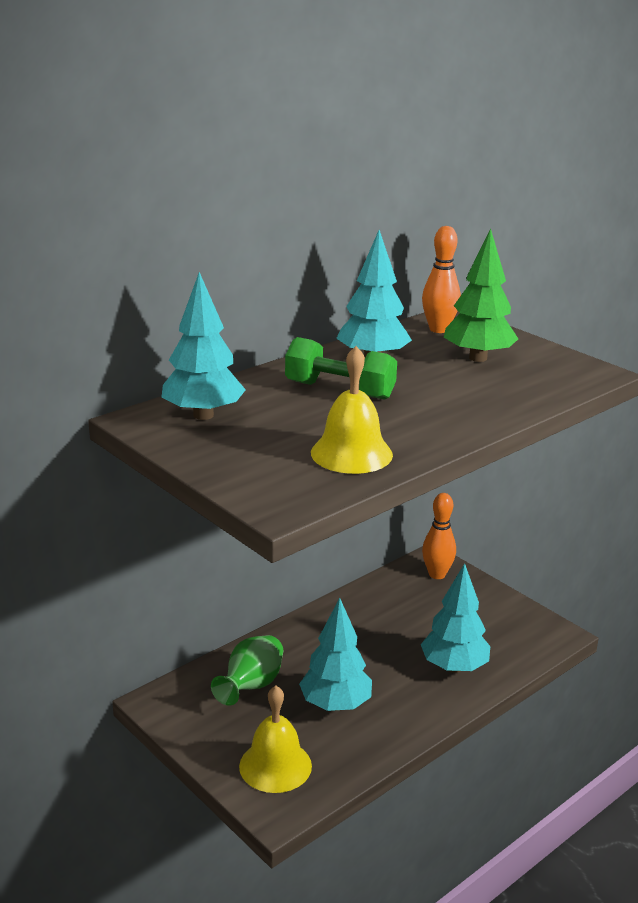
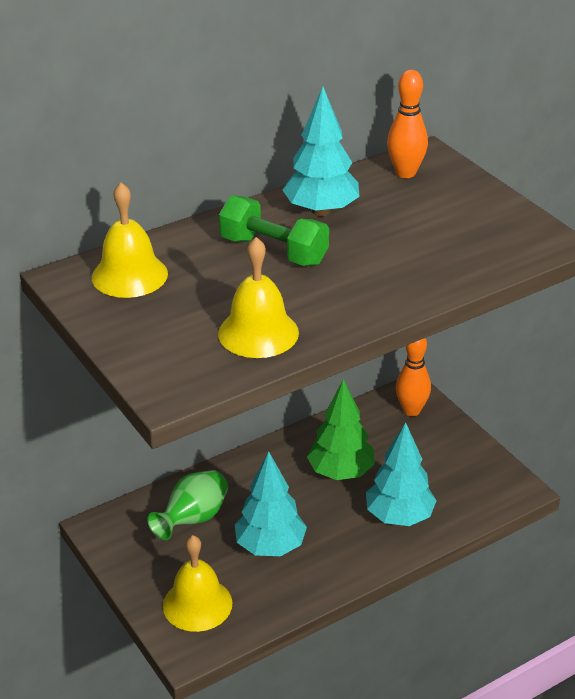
camera: 10 degrees right, 10 degrees up
(203, 415) = (129, 275): turquoise tree -> yellow bell
(477, 358) = (432, 215): green tree -> green tree (340, 472)

